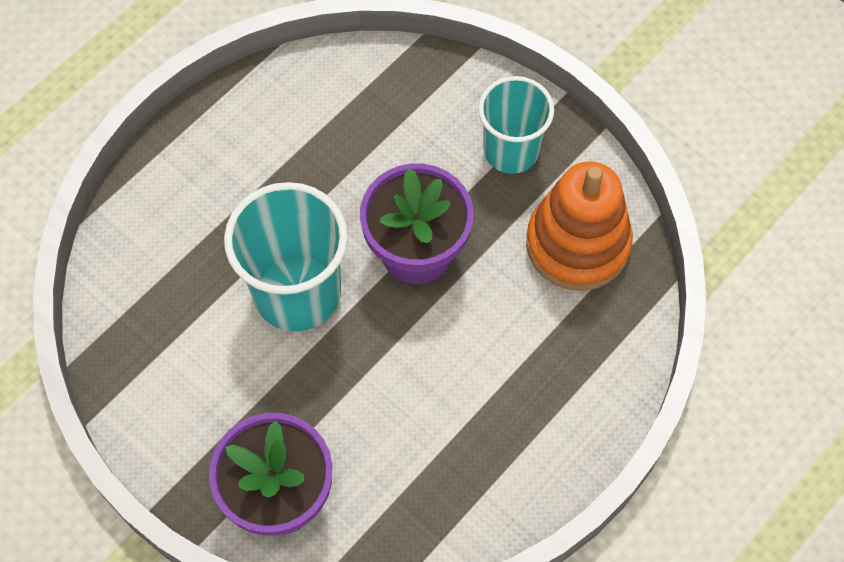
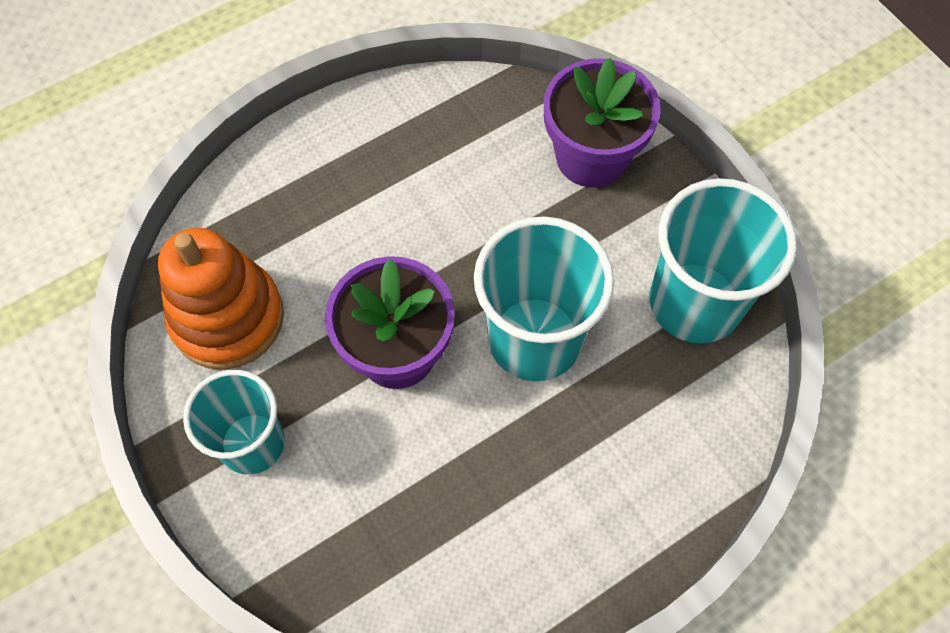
camera: 165 degrees left, 0 degrees up
(154, 363) = (694, 303): none -> turquoise cup

